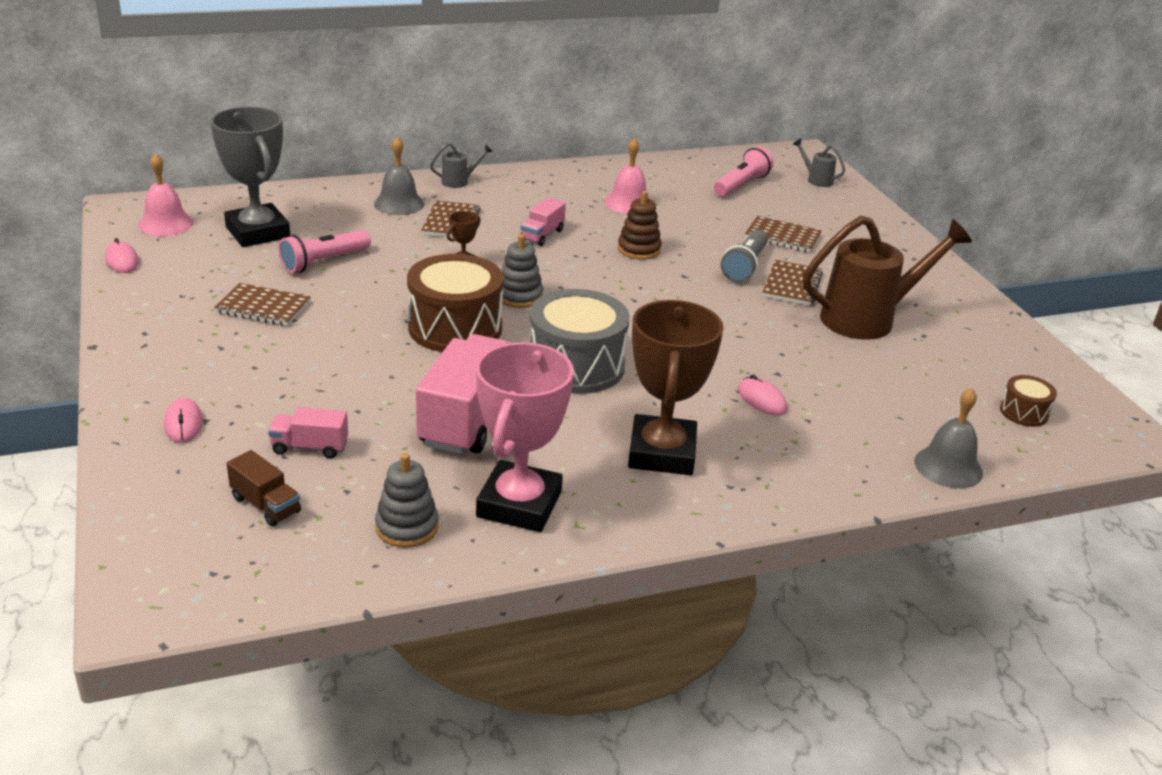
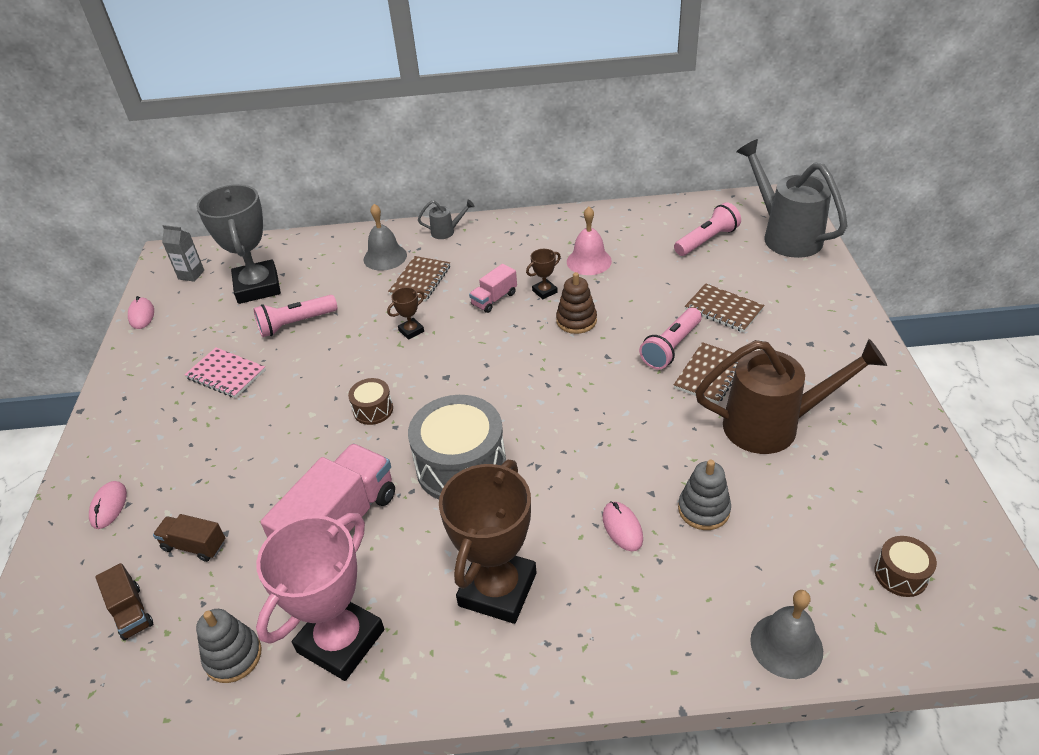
camera: 20 degrees right, 10 degrees up
(165, 224) = (191, 275): pink bell -> grey carton
(263, 307) = (226, 374): brown notebook -> pink notebook
(310, 447) = (194, 546): pink truck -> brown truck
(455, 328) = (373, 410): brown drum -> brown drum, size x0.48
(519, 296) = (444, 374): grey stacking toy -> grey stacking toy (703, 509)
(593, 228) = (544, 291): none -> brown trophy
(745, 266) = (671, 347): grey flashlight -> pink flashlight
(816, 180) = (785, 235): grey watering can -> grey watering can, size x2.31

